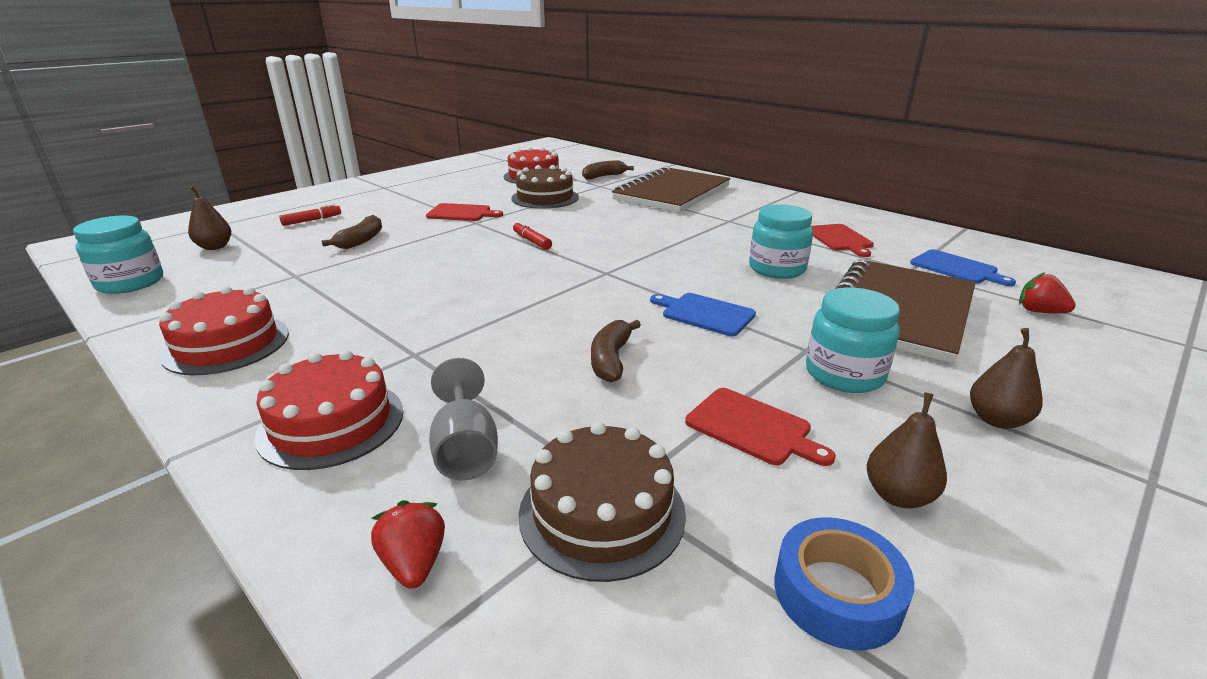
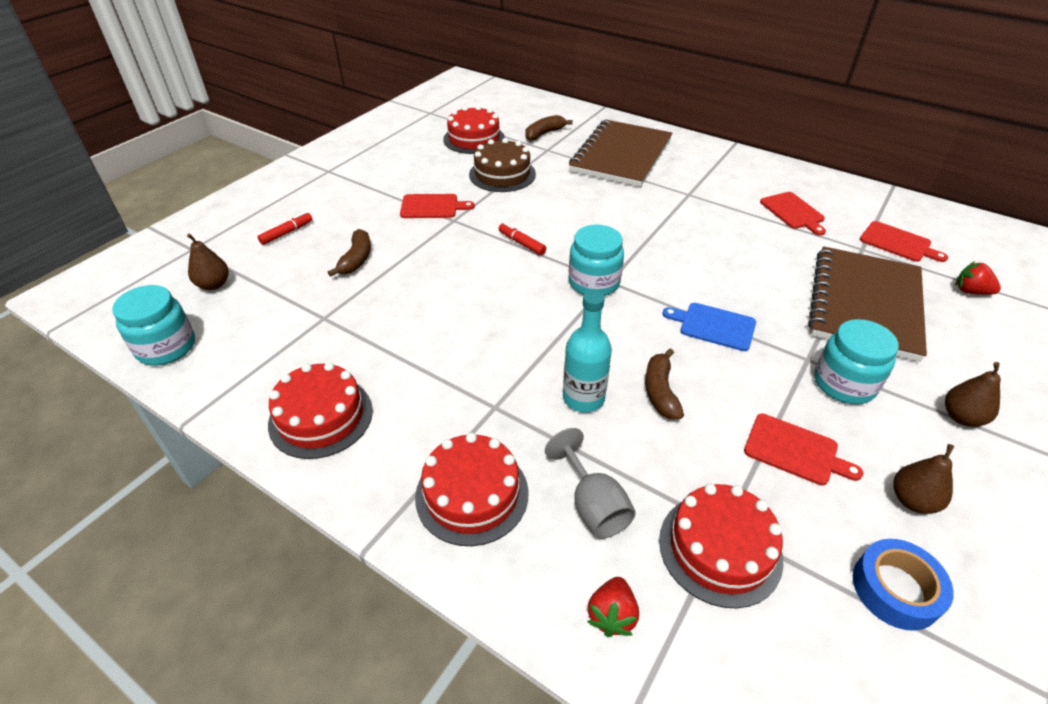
camera: 10 degrees left, 15 degrees up
(414, 563) = (612, 615): red strawberry -> red strawberry turned 135 degrees counterclockwise
(518, 356) = (583, 398): none -> turquoise bottle
(602, 512) = (720, 548): brown cake -> red cake
(777, 269) = (753, 260): turquoise jar -> turquoise jar (594, 282)
(957, 268) = (898, 243): blue cutting board -> red cutting board

